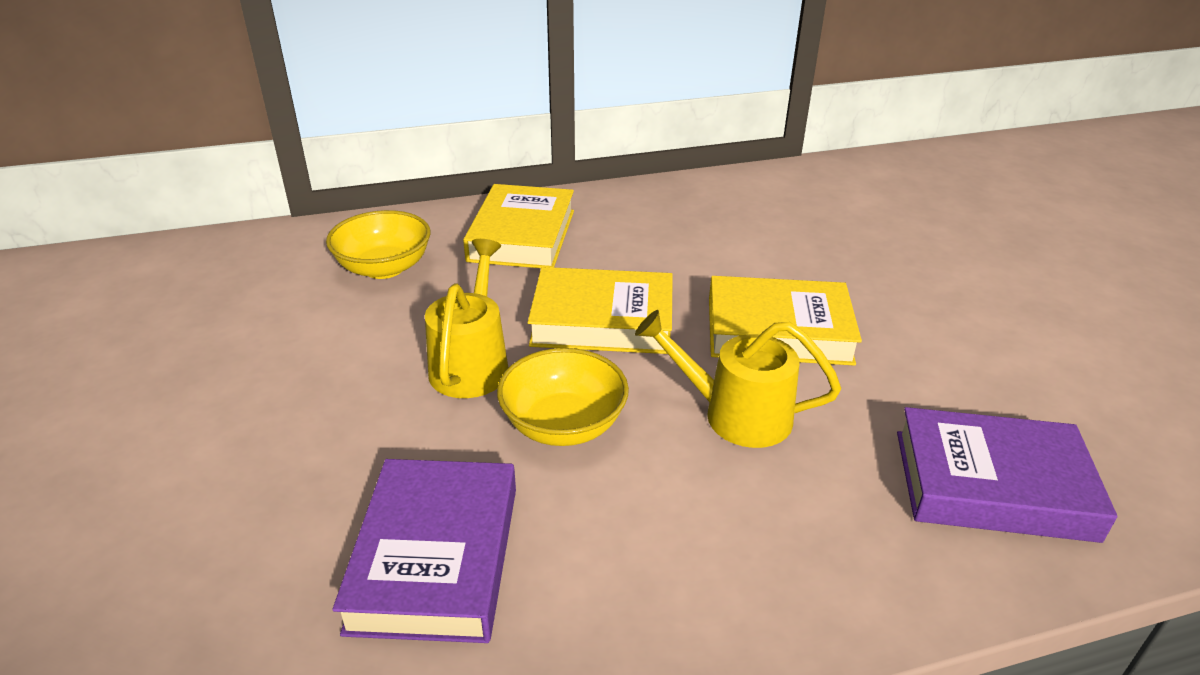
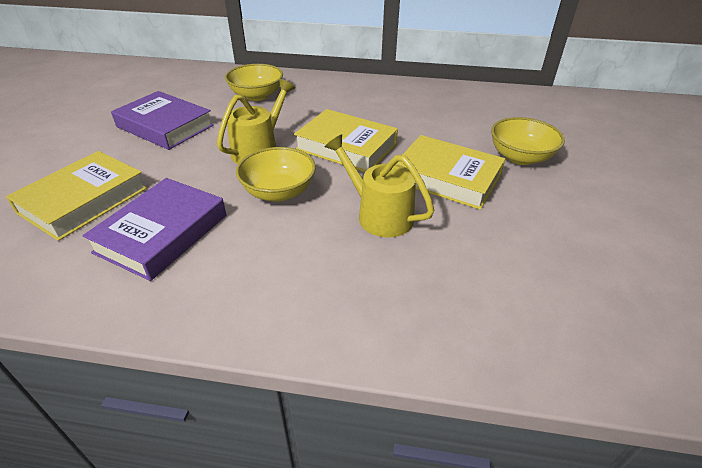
camera: 25 degrees right, 5 degrees up
(522, 235) = (340, 95): yellow book -> yellow book (84, 200)
(844, 273) = (520, 157): none -> yellow bowl
(992, 484) = (514, 305): purple book -> purple book (165, 126)

